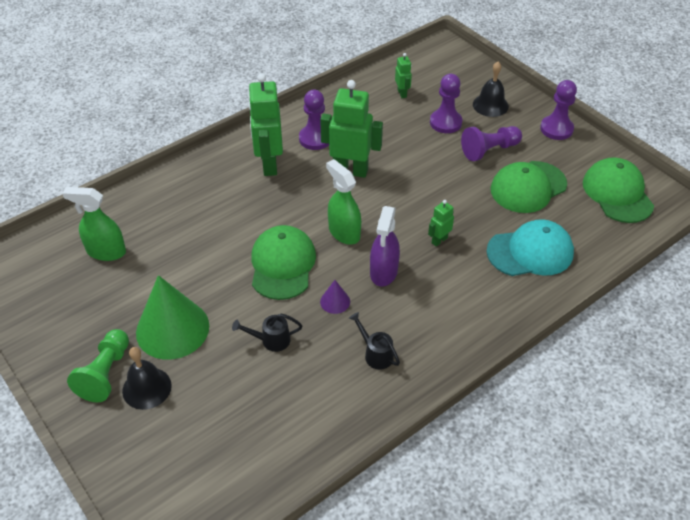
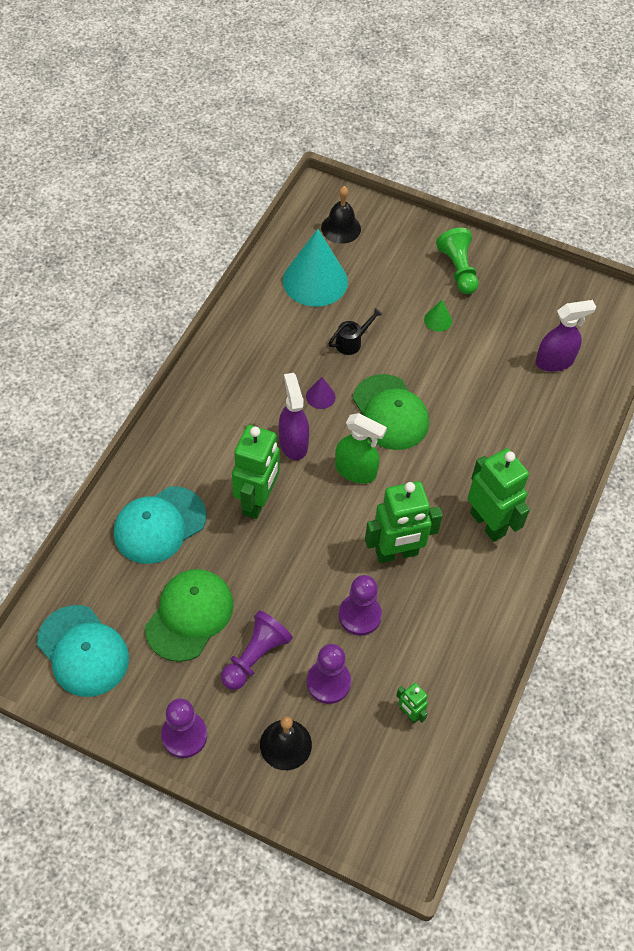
camera: 150 degrees right, 10 degrees up
(106, 251) = (555, 361): green spray bottle -> purple spray bottle
(147, 388) = (419, 272): black bell -> black bell (341, 228)
(172, 329) = (438, 320): green cone -> green cone, size x0.42
(262, 424) = (315, 281): none -> turquoise cone
(315, 139) = (465, 583): purple pawn -> purple pawn (359, 615)
(375, 354) = (259, 364): black watering can -> none
(439, 240) = (257, 501): green robot -> green robot, size x2.09
(617, 193) = (83, 651): green cap -> turquoise cap

